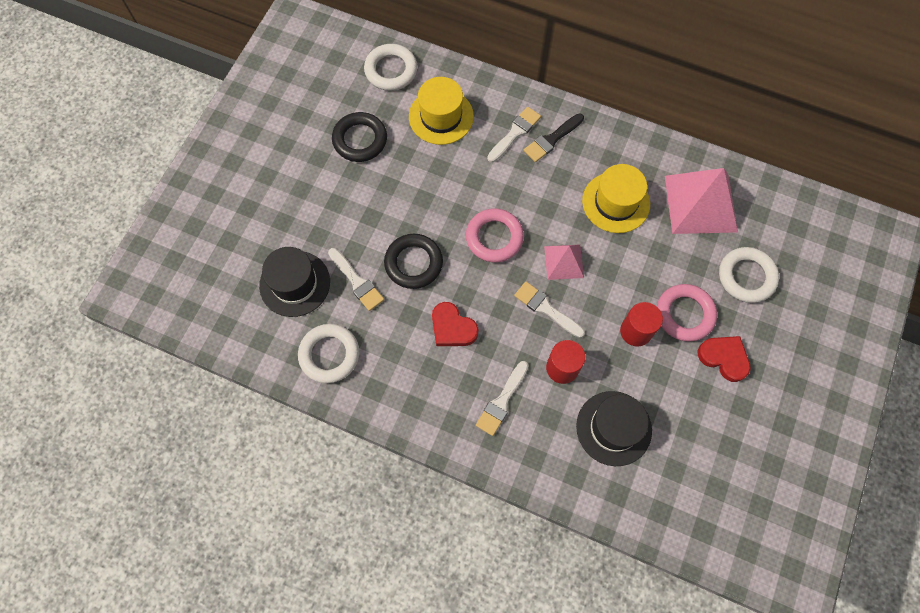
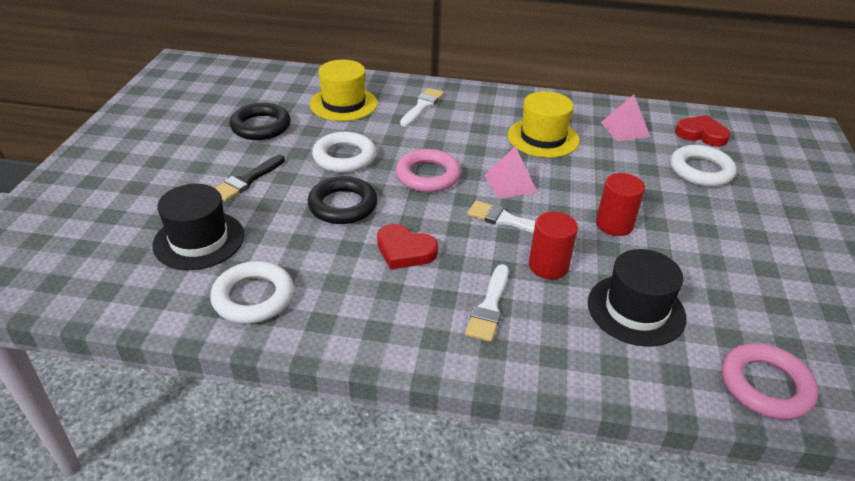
camera: 15 degrees left, 30 degrees down
(357, 281) = (277, 228): white brush -> none
(391, 70) = (284, 82): white ring -> white ring (344, 157)
(552, 139) = (460, 106): black brush -> black brush (247, 180)
(684, 314) = (657, 205): pink ring -> pink ring (765, 385)
(700, 203) = (625, 129): pink pyramid -> pink pyramid, size x0.55
(724, 358) = (719, 232): red heart -> red heart (701, 134)

